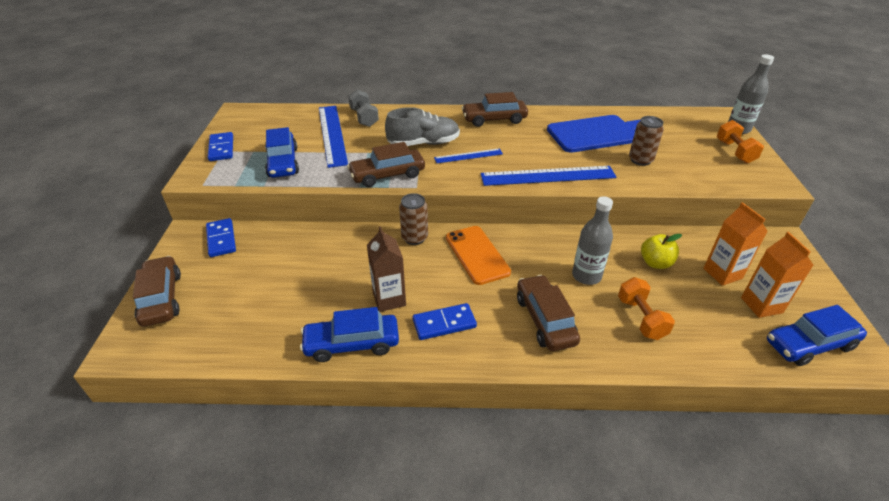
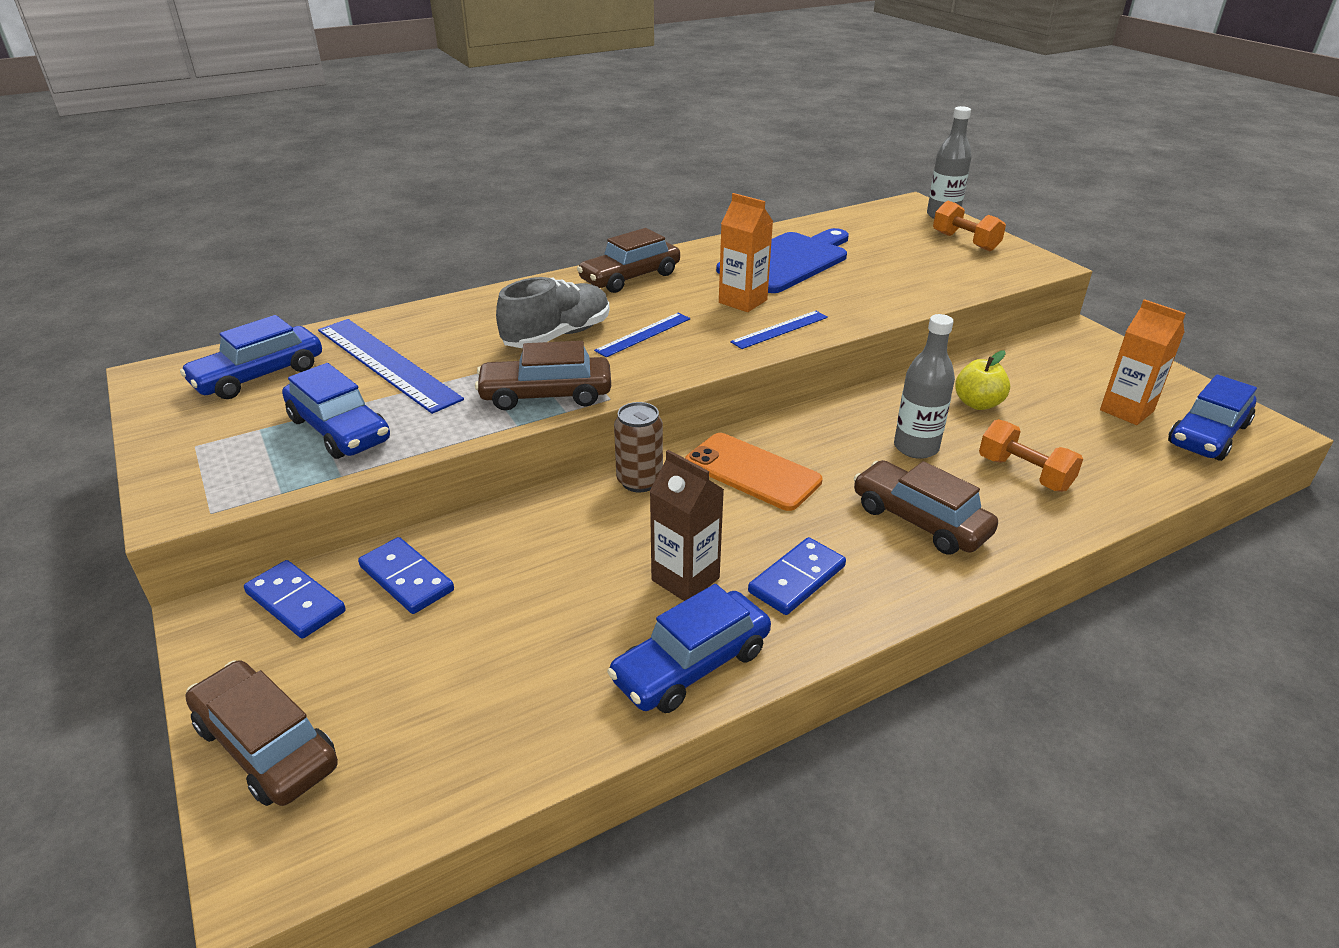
camera: 30 degrees left, 5 degrees down
(221, 148) = (187, 442): blue domino -> blue domino (407, 578)
(275, 124) = (259, 375): none -> blue car
(364, 118) = (418, 325): grey dumbbell -> none
(387, 175) = (546, 395): brown car -> brown car turned 45 degrees clockwise
(548, 176) = (780, 329): blue ruler -> blue ruler, size x0.54
(640, 160) = (872, 279): brown can -> none
(722, 273) = (1057, 390): orange carton -> orange carton (743, 301)

